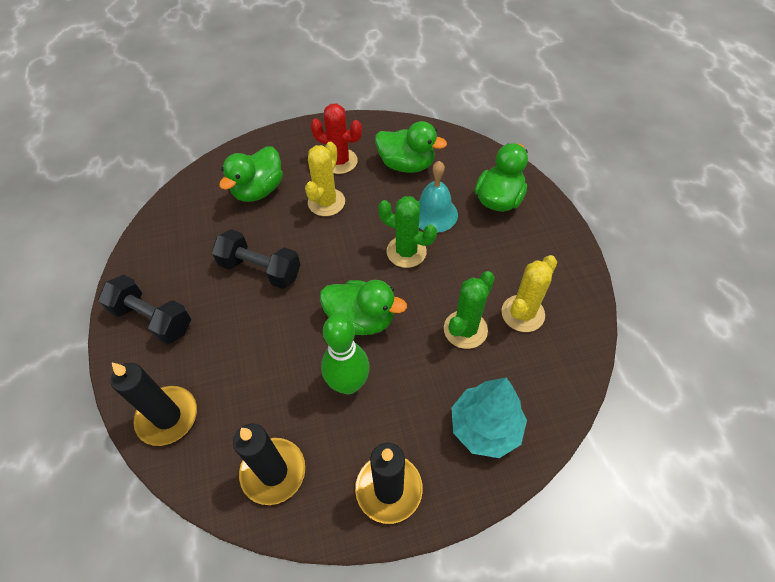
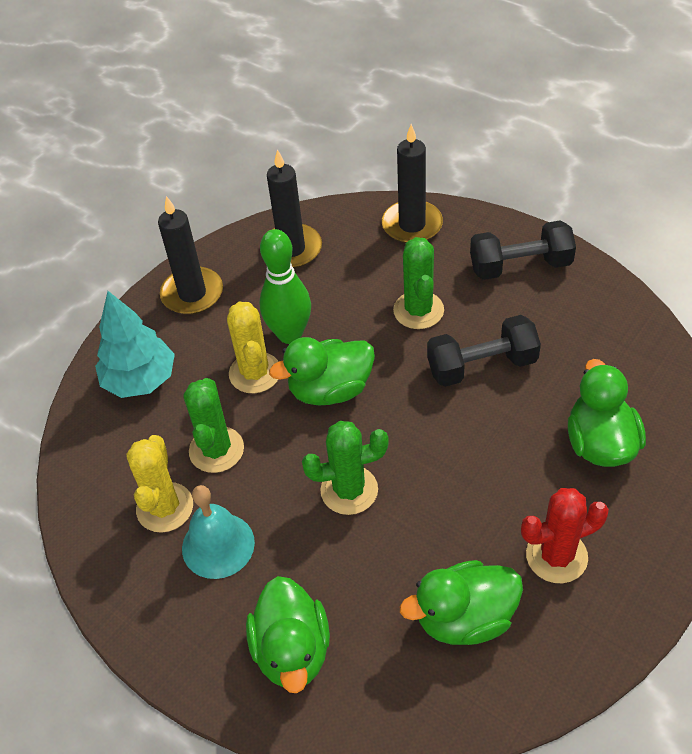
camera: 145 degrees right, 5 degrees down
(250, 335) = (418, 310): none -> green cactus
(326, 202) = (504, 485): yellow cactus -> yellow cactus (255, 373)
(434, 214) = (359, 564): turquoise bell -> turquoise bell (218, 545)

